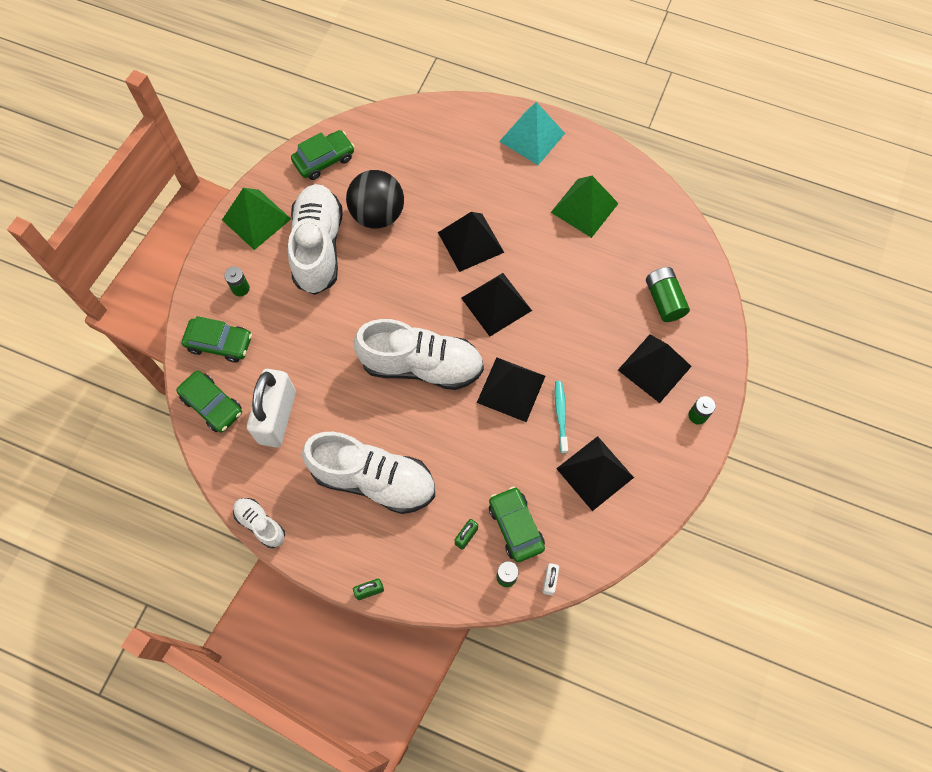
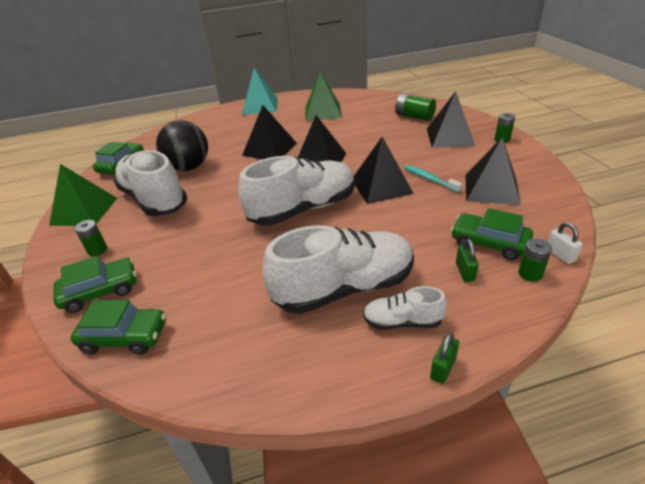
camera: 35 degrees left, 30 degrees down
(260, 524) = (268, 397): white shoe -> white shoe (402, 321)
(277, 417) = (206, 304): white padlock -> none

